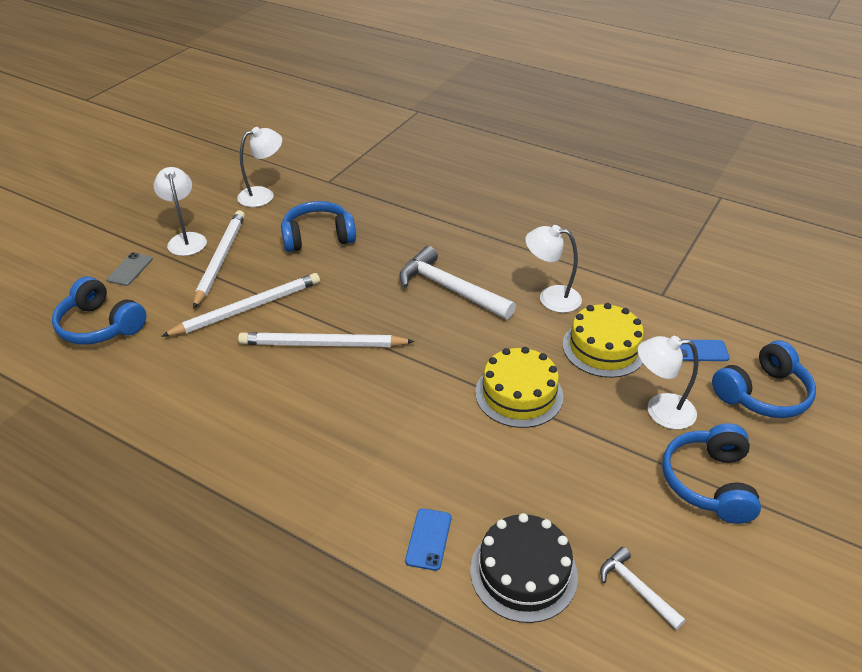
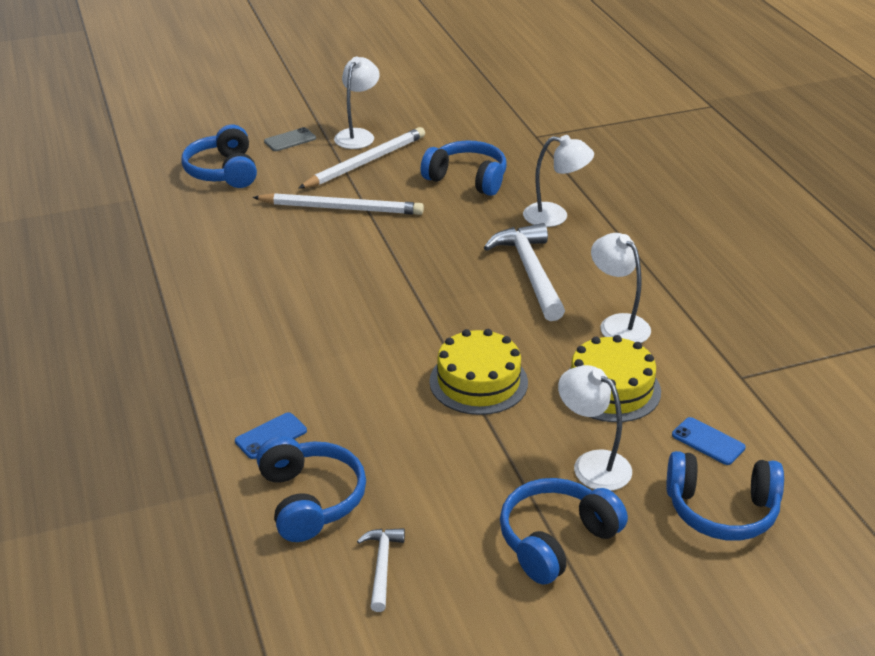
camera: 40 degrees right, 5 degrees down
(263, 195) = (463, 125): white lamp -> white lamp (555, 216)
(322, 344) = (365, 262): white pencil -> none
(523, 572) = (310, 500): black cake -> blue headphones

